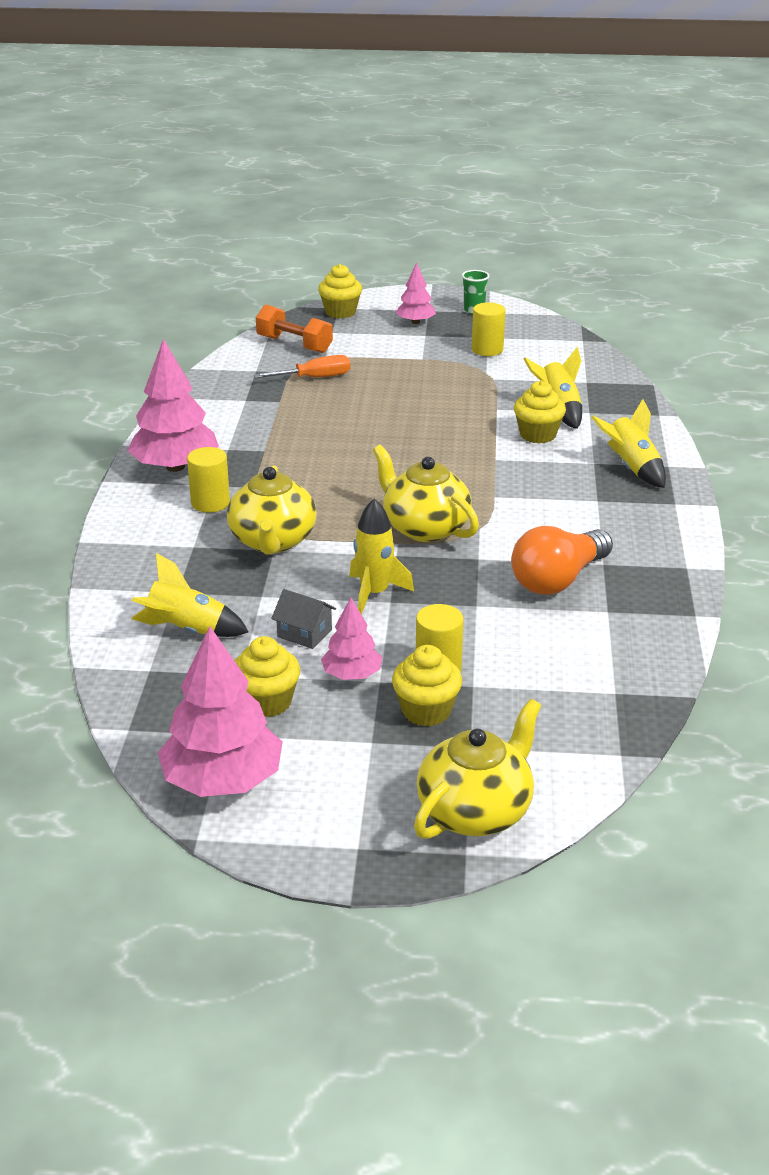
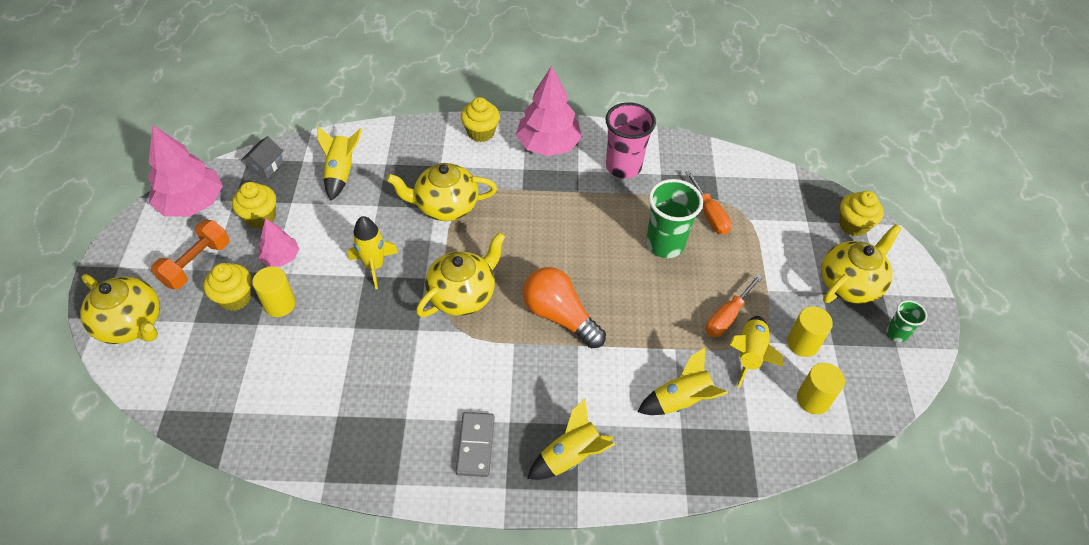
camera: 85 degrees right, 20 degrees up
(210, 503) = (498, 168): yellow cylinder -> yellow cylinder (813, 399)
(228, 420) = (623, 167): none -> pink cup
(294, 345) = (772, 197): orange dumbbell -> orange dumbbell (196, 264)
(304, 633) = (330, 230): grey house -> grey house (266, 166)
(356, 404) = (665, 244): none -> green cup
(415, 322) = (850, 284): pink tree -> yellow teapot
(455, 380) = (727, 316): none -> orange screwdriver
(502, 374) = (749, 355): none -> yellow rocket
(537, 435) = (627, 380): yellow cupcake -> yellow cupcake (481, 132)
(558, 580) = (383, 383): orange light bulb -> orange light bulb (559, 316)
(629, 520) = (475, 445): none -> grey domino

